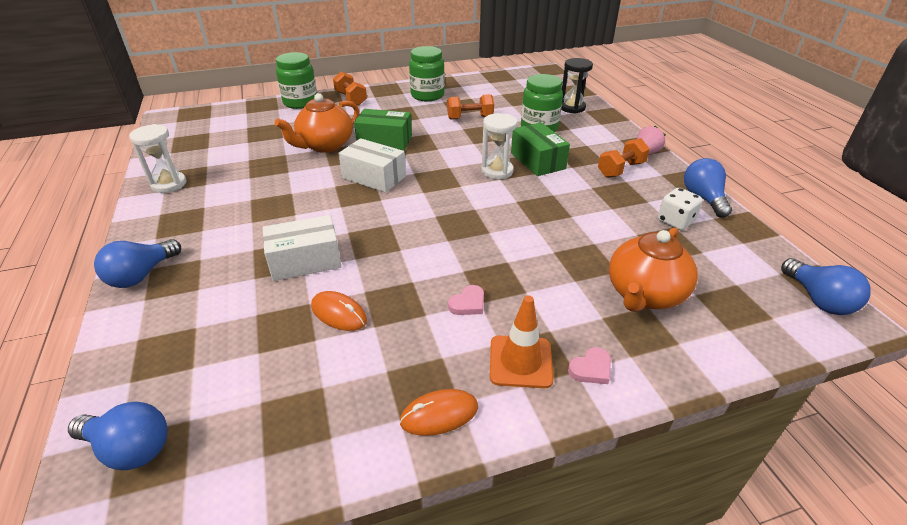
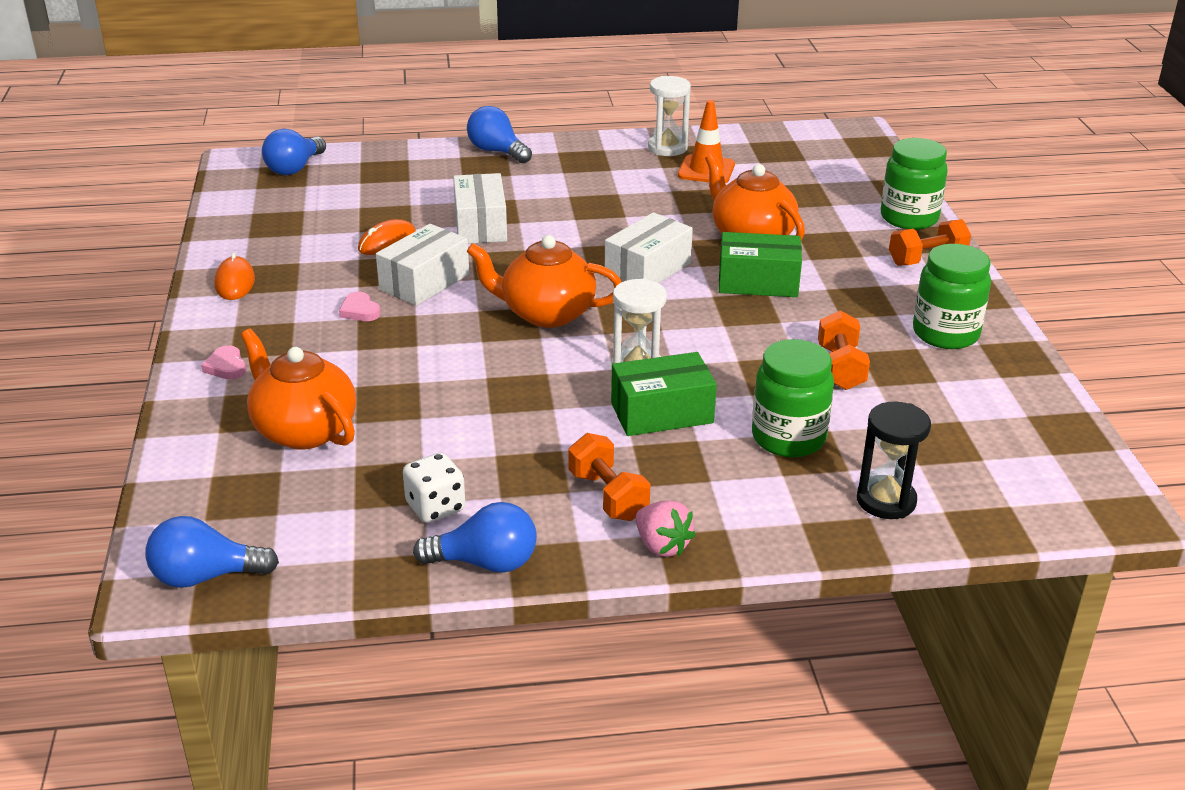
camera: 100 degrees right, 5 degrees down
(384, 141) = (758, 282): green box -> green box turned 75 degrees clockwise
(411, 275) = (424, 282): none -> white box
(443, 210) = (546, 313): none -> orange teapot
(520, 361) = (262, 329): orange traffic cone -> orange traffic cone (706, 170)

